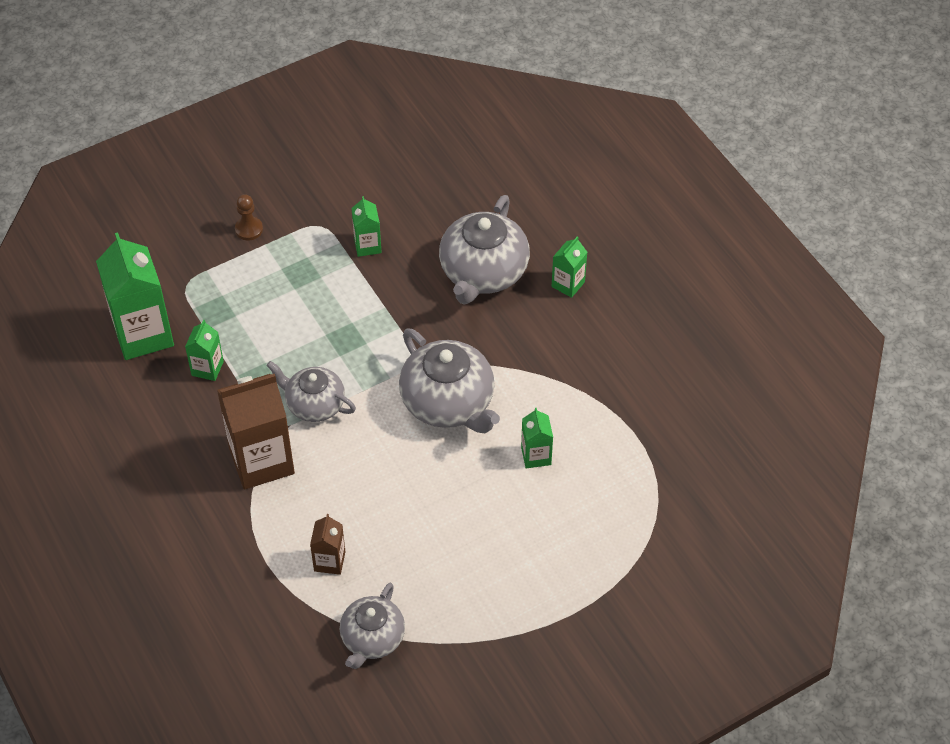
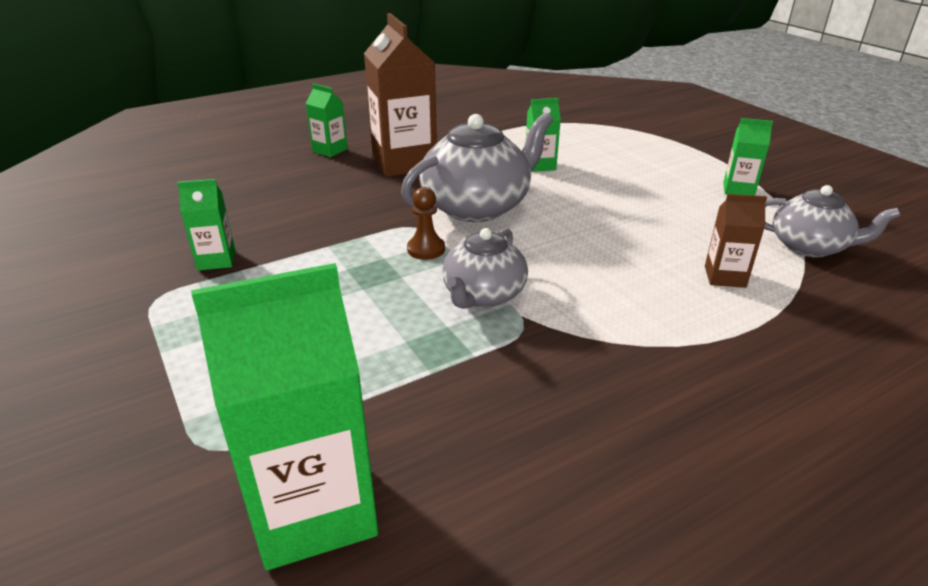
camera: 90 degrees left, 20 degrees down
(207, 368) = (411, 406): green carton -> green carton (738, 190)
(249, 229) = (115, 372): brown pawn -> brown pawn (426, 249)
(261, 461) = (588, 338): brown carton -> brown carton (404, 163)
(483, 272) = (297, 189): grey teapot -> none

